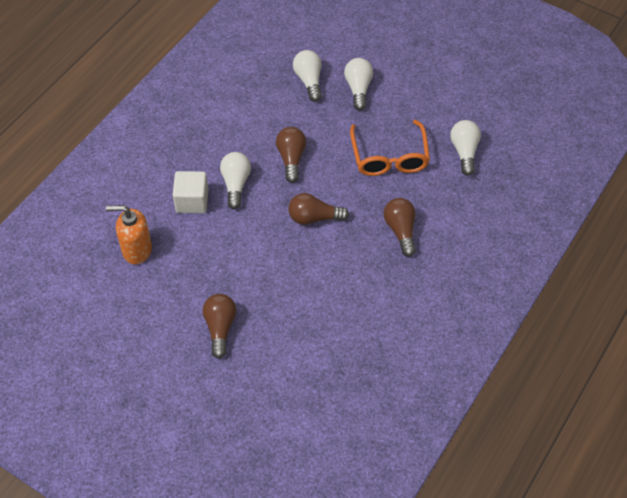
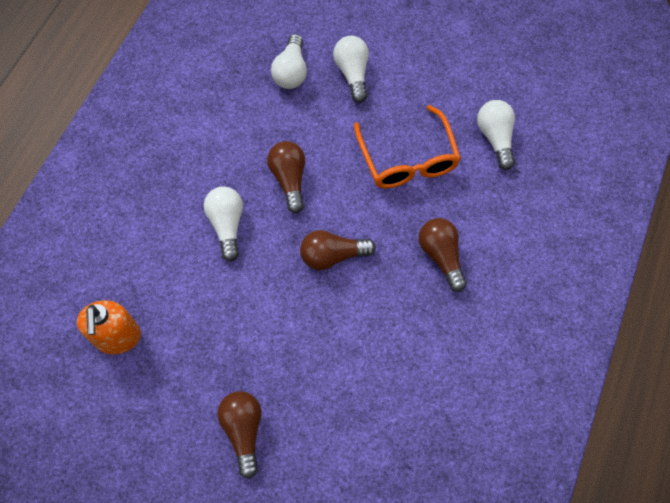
camera: 10 degrees left, 10 degrees up
(137, 250) = (118, 337): orange soap dispenser -> orange soap dispenser turned 90 degrees counterclockwise
(192, 201) = (176, 257): white cube -> none
(309, 81) = (291, 72): white light bulb -> white light bulb turned 150 degrees counterclockwise

